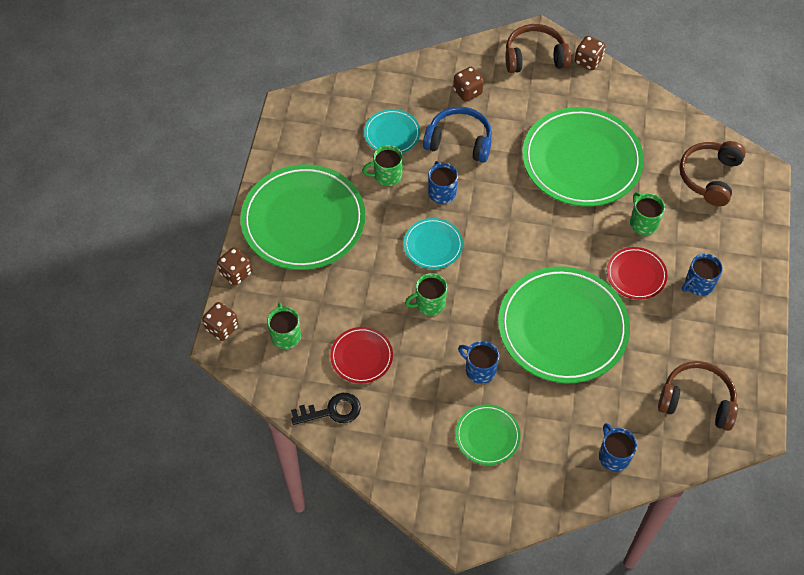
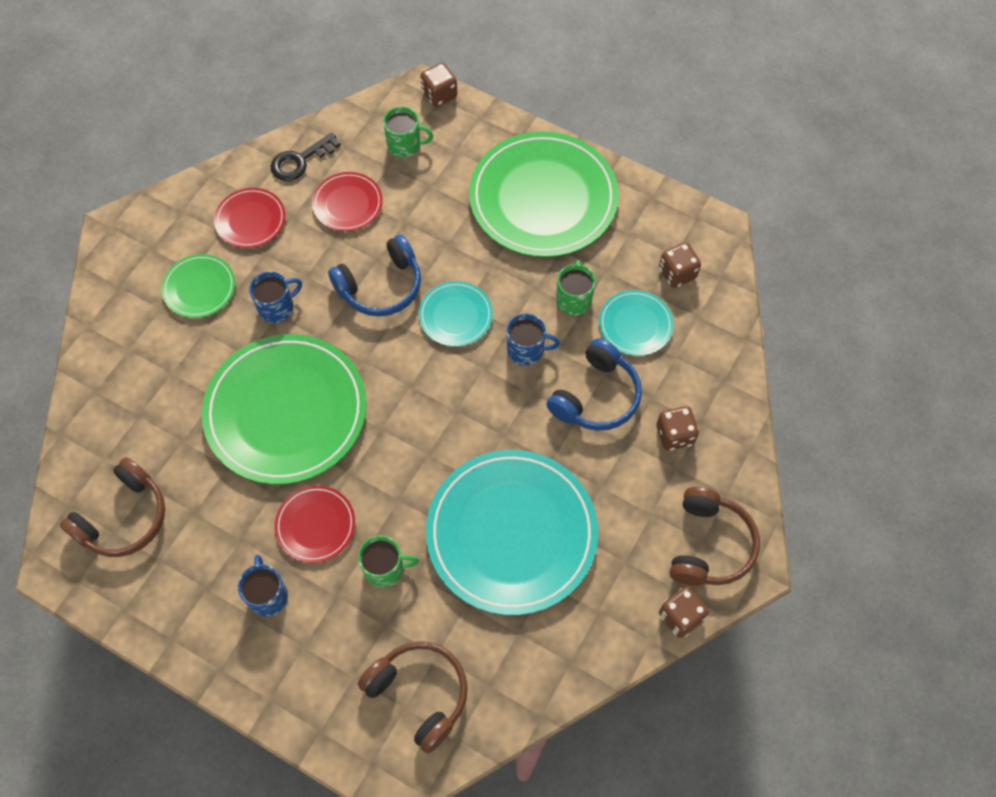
camera: 110 degrees right, 5 degrees up
(236, 273) = (500, 121): brown dice -> brown dice (677, 273)
(332, 411) = (300, 161): black key -> black key turned 45 degrees clockwise
(407, 425) = (250, 220): none -> red plate
(429, 303) = (381, 286): green mug -> blue headphones
(581, 160) = (511, 533): green plate -> turquoise plate
(613, 456) = (111, 400): blue mug -> none

